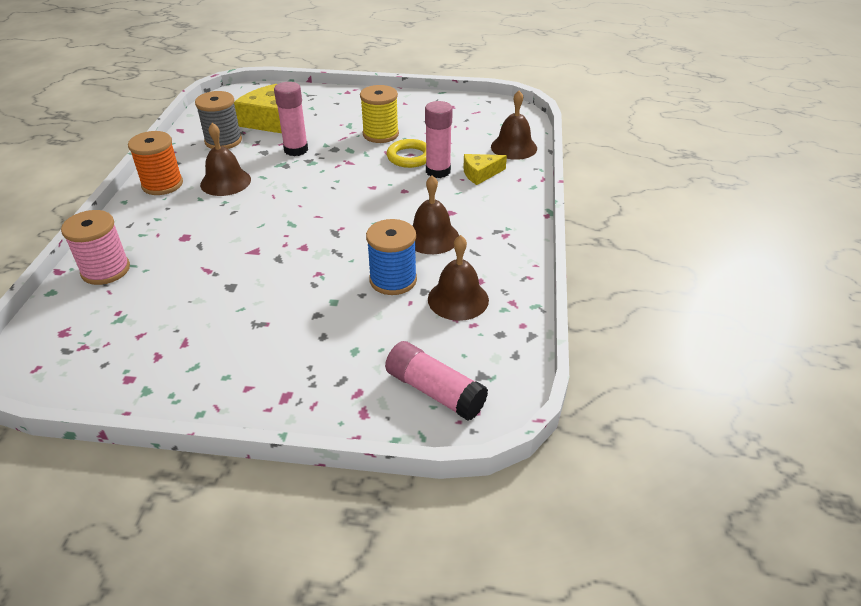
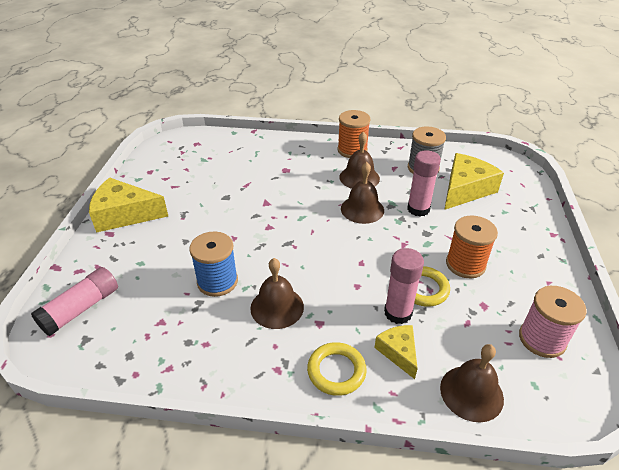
camera: 90 degrees right, 0 degrees up
(106, 270) = (252, 146): pink spool -> pink spool (542, 339)
(243, 387) = (124, 214): none -> yellow cheese
(380, 134) = (465, 264): yellow spool -> orange spool
(458, 299) = (182, 325): brown bell -> brown bell (362, 209)
(503, 204) = (336, 371): none -> yellow ring

